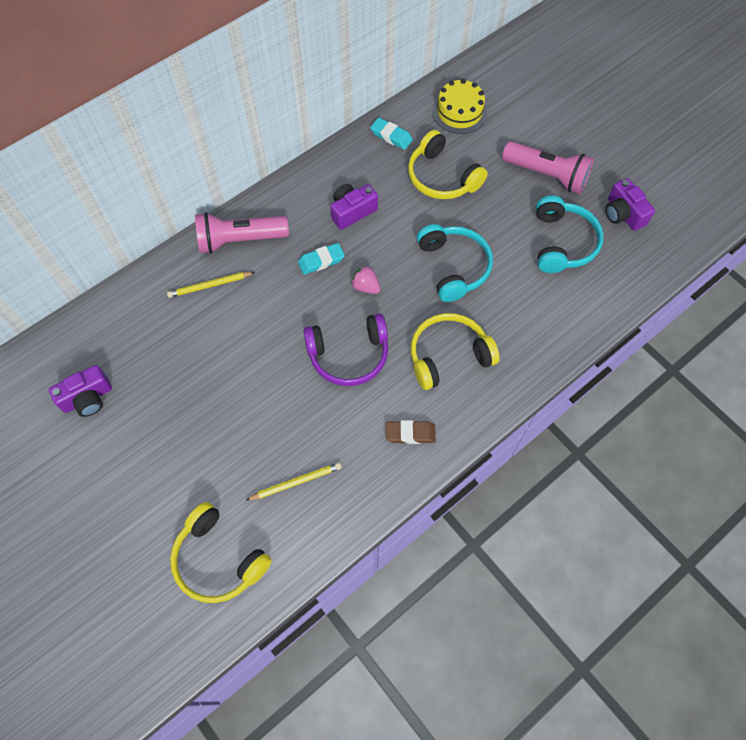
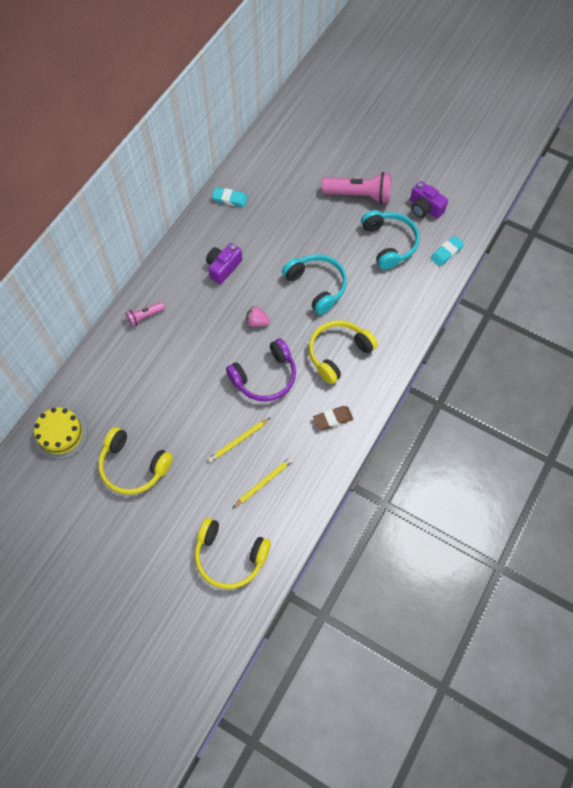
camera: 20 degrees left, 0 degrees up
(87, 398) = (77, 475): purple camera -> none
(210, 285) = (136, 359): yellow pencil -> yellow pencil (238, 440)
(240, 240) = (145, 316): pink flashlight -> pink flashlight, size x0.51
(321, 261) = (215, 313): turquoise eraser -> turquoise eraser (446, 253)
(441, 177) = (281, 220): yellow headphones -> yellow headphones (133, 466)
(459, 112) = (275, 164): yellow cake -> yellow cake (61, 434)

